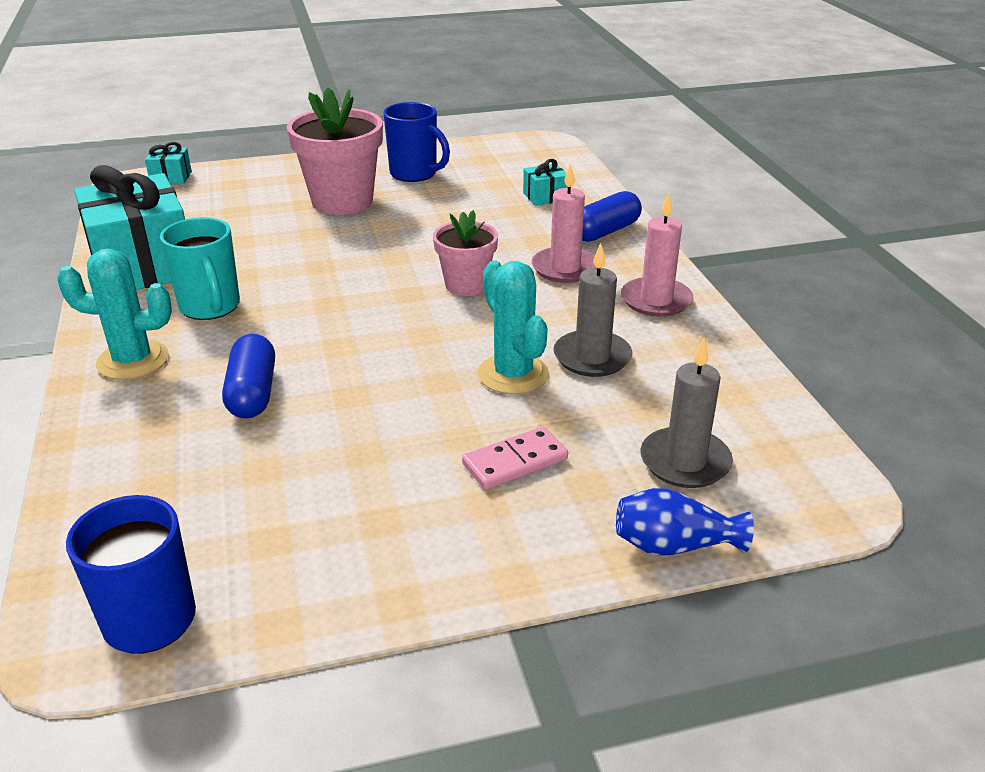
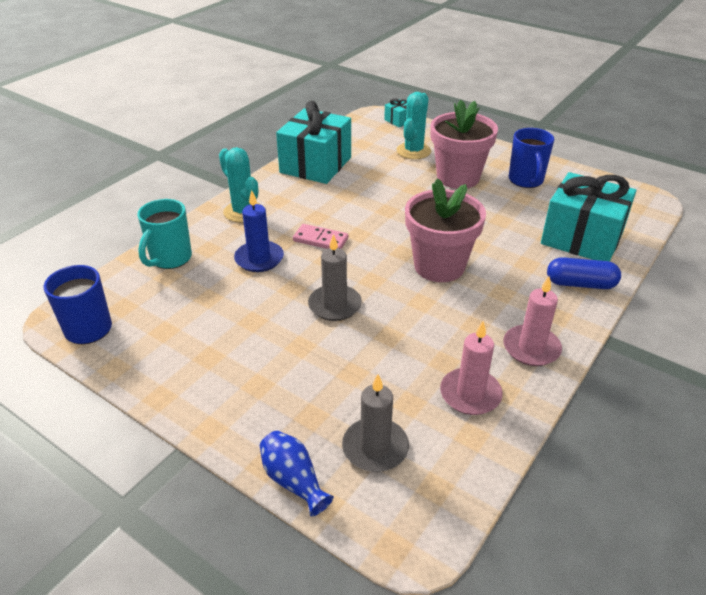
camera: 50 degrees right, 5 degrees up
(210, 307) = (308, 204): turquoise mug -> turquoise mug (170, 259)
(253, 393) = (259, 259): blue capsule -> blue candle
(466, 285) = (439, 266): pink flower pot -> pink flower pot, size x1.67
(513, 374) = (376, 332): turquoise cactus -> turquoise cactus (413, 151)
(515, 461) = (301, 377): pink domino -> pink domino (320, 240)
(545, 197) = (582, 238): turquoise gift -> turquoise gift, size x2.38
(565, 268) = (511, 291): pink candle -> pink candle (470, 394)
(592, 357) = (432, 354): grey candle -> grey candle (335, 305)

